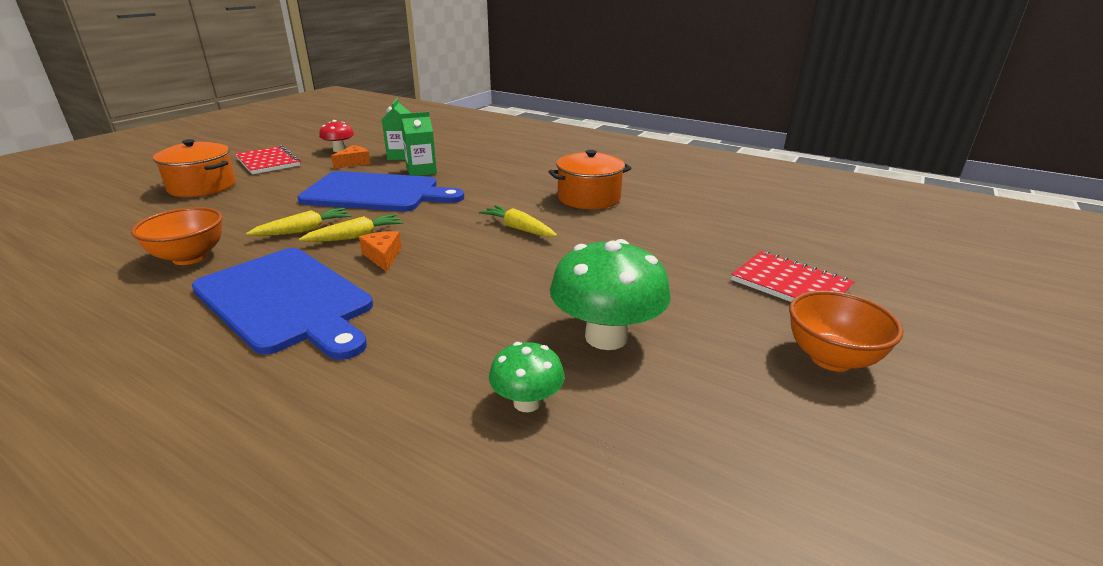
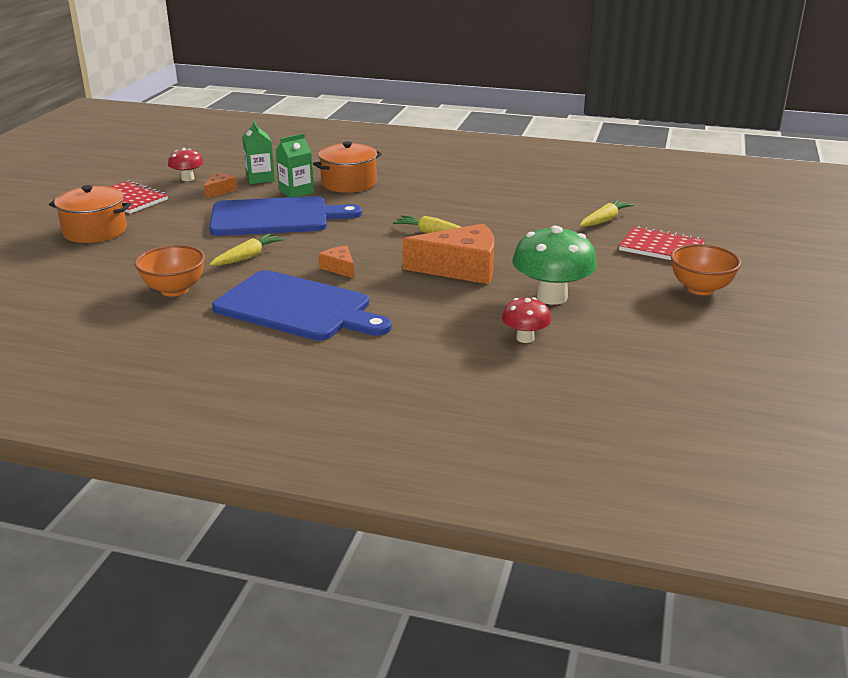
camera: 15 degrees left, 0 degrees up
(356, 237) = (300, 256): yellow carrot -> yellow carrot (604, 220)
(518, 277) = (461, 268): none -> orange cheese
(527, 402) = (525, 338): green mushroom -> red mushroom
(589, 198) = (472, 200): orange pot -> orange pot (349, 183)

